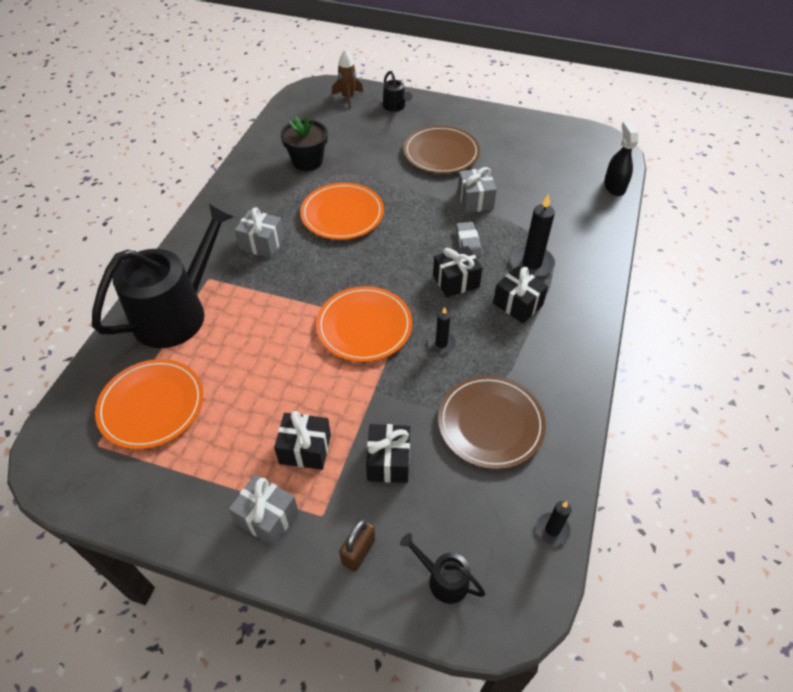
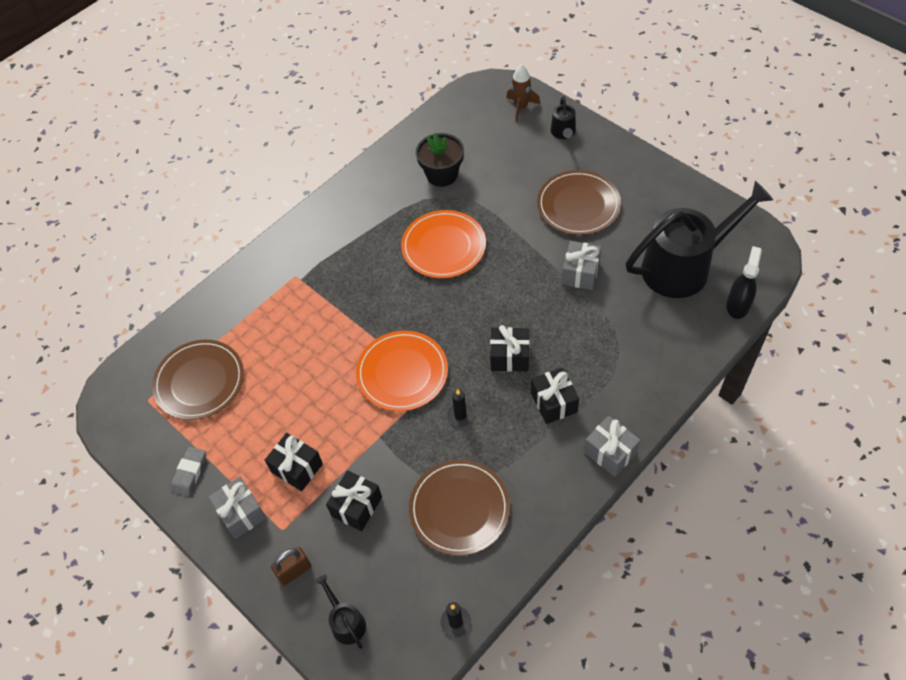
camera: 30 degrees right, 5 degrees up
(151, 405) = (199, 381): orange plate -> brown plate
(177, 312) = (256, 301): black watering can -> black watering can (684, 266)
(262, 243) = (356, 254): grey gift -> grey gift (610, 452)
(468, 242) = (545, 319): grey eraser -> grey eraser (190, 473)
(532, 263) = (594, 364): black candle -> none

